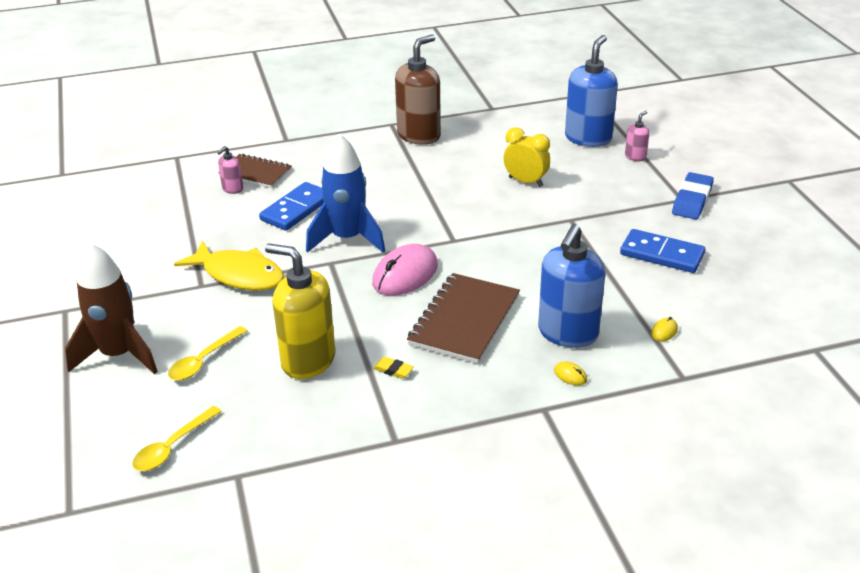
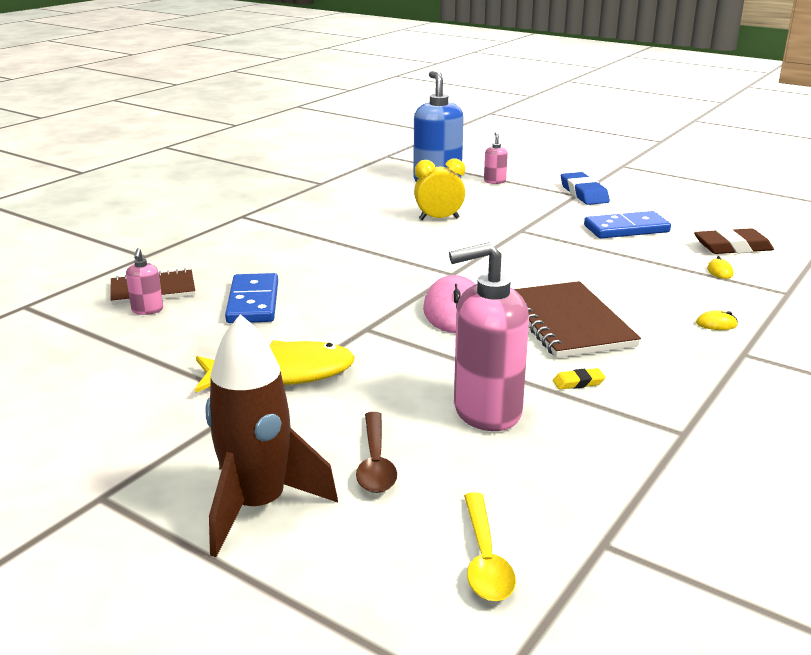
camera: 40 degrees left, 10 degrees down
(203, 361) = (375, 462): yellow spoon -> brown spoon
(308, 360) = (486, 411): yellow soap dispenser -> pink soap dispenser
(347, 239) = (349, 306): blue rocket -> none
(419, 135) = (284, 216): brown soap dispenser -> none
(567, 333) = (660, 299): blue soap dispenser -> none
(722, 313) = (732, 247): none -> brown eraser

